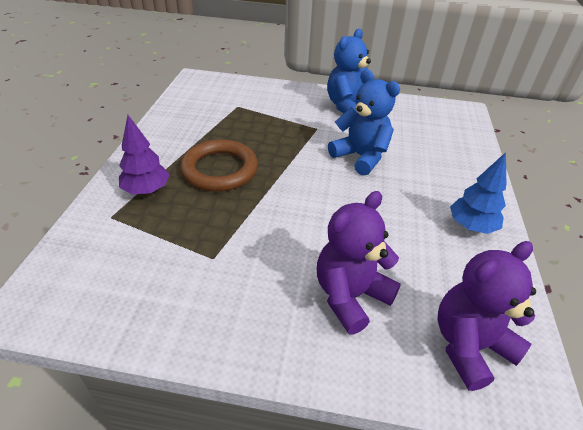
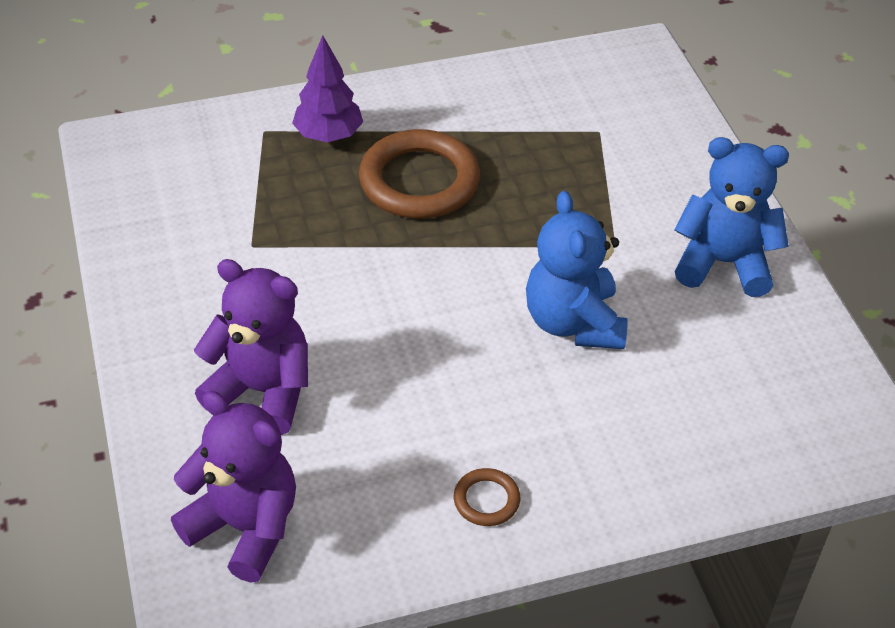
camera: 65 degrees right, 5 degrees up
(360, 157) = (573, 323): blue teddy bear -> blue teddy bear turned 150 degrees clockwise
(471, 226) = (486, 500): blue tree -> brown ring

